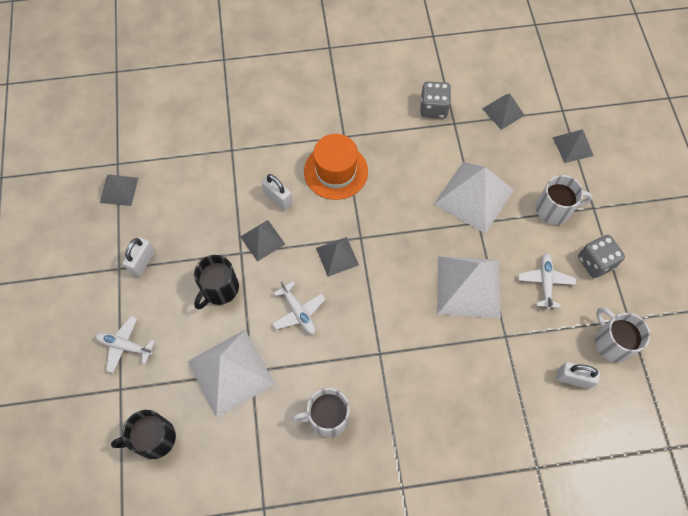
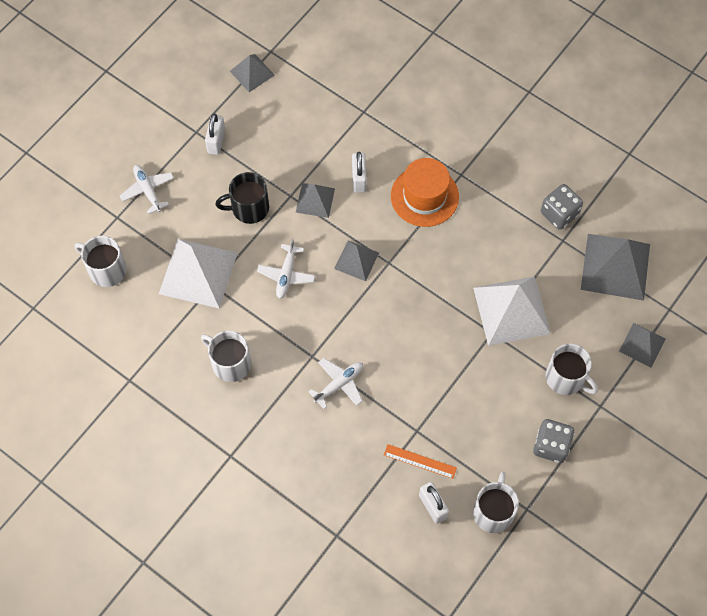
camera: 45 degrees right, 0 degrees up
(142, 262) = (216, 141): white padlock -> white padlock turned 60 degrees counterclockwise
(153, 438) = (106, 269): black mug -> white mug
(468, 286) = (430, 370): white pyramid -> none
(503, 112) = (615, 266): grey pyramid -> grey pyramid, size x1.83
(531, 355) = (420, 461): none -> orange ruler
(545, 282) = (493, 422): white plane -> white plane (339, 384)

